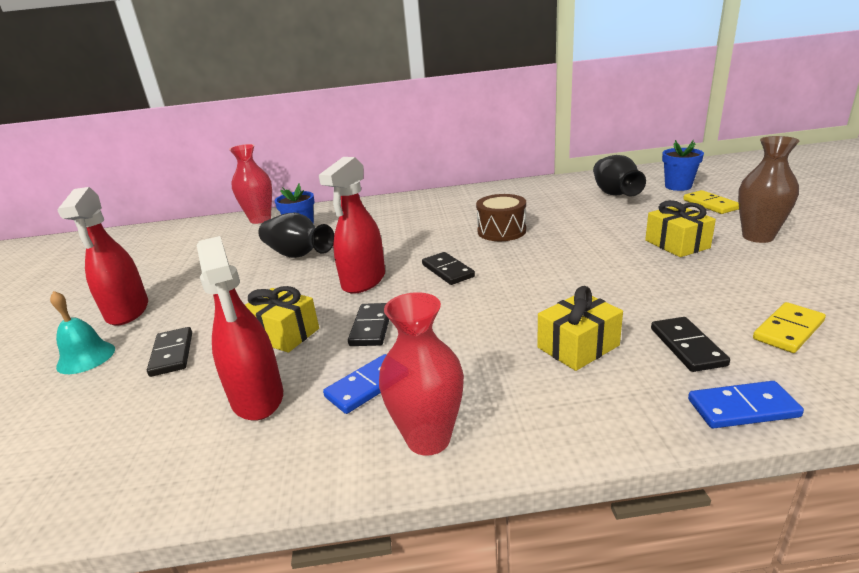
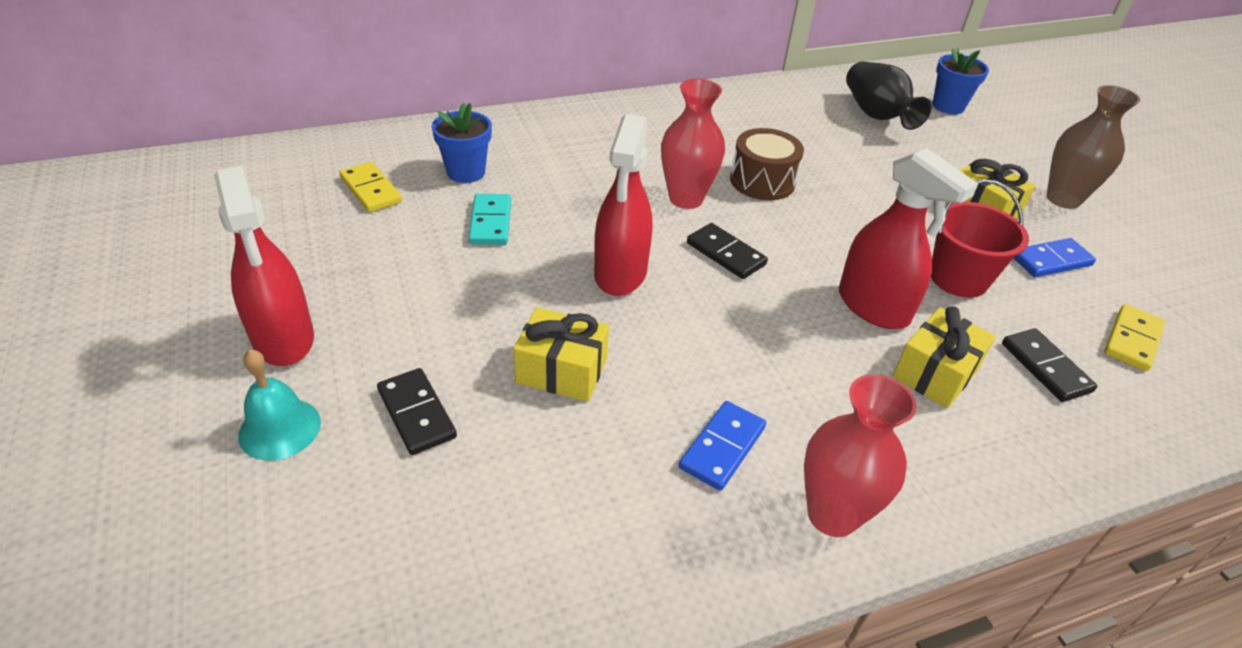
camera: 20 degrees left, 15 degrees up
(257, 398) = (591, 477): red spray bottle -> red spray bottle (873, 307)
(260, 219) = (380, 145): red vase -> red vase (686, 199)
(297, 255) = (490, 222): black vase -> turquoise domino
(371, 327) = (676, 354): black domino -> none
(633, 286) = (958, 278): none -> red bucket
(710, 204) = (996, 141): yellow domino -> yellow domino (371, 190)
(742, 408) = (1121, 445): blue domino -> blue domino (1051, 261)

